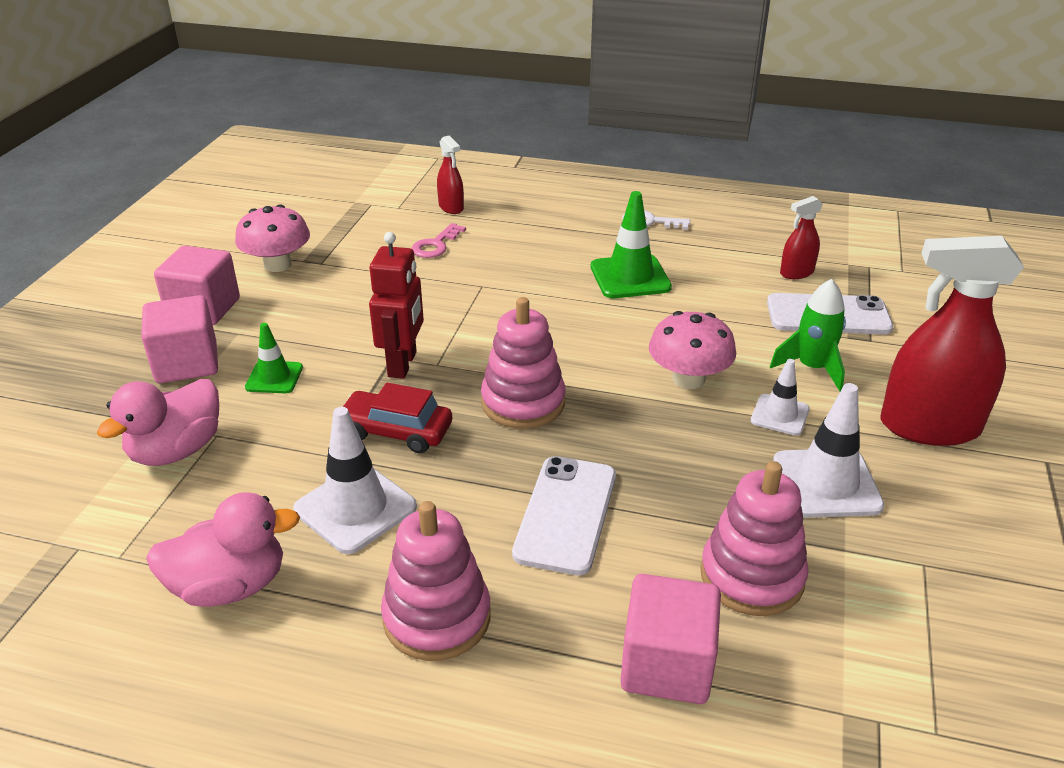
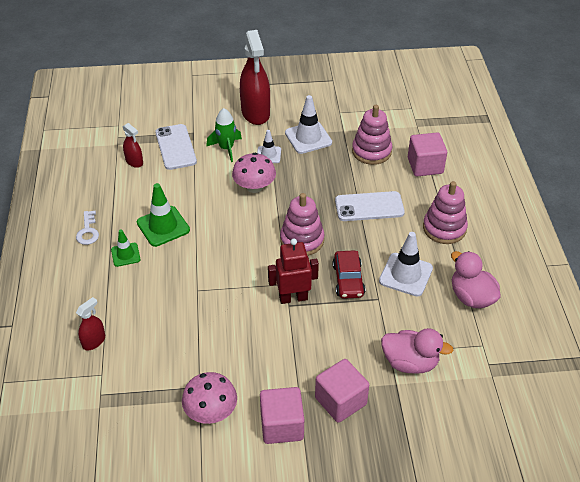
camera: 110 degrees left, 10 degrees up
(274, 377) = (332, 350): green traffic cone -> green traffic cone (125, 255)
(436, 245) = (153, 330): pink key -> none

